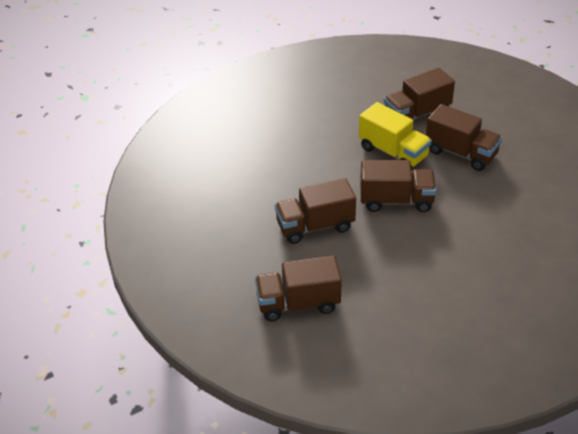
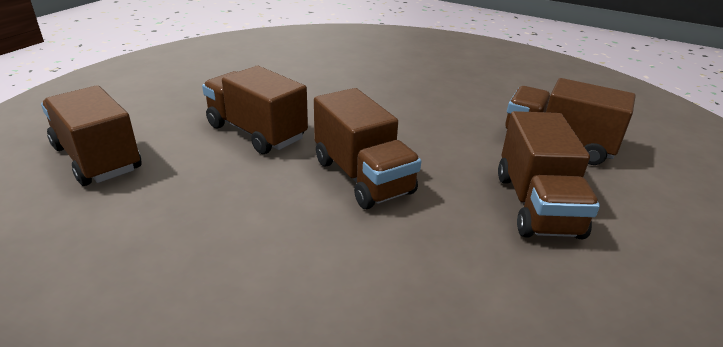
camera: 55 degrees right, 10 degrees down
(393, 152) = (457, 148): yellow truck -> none

